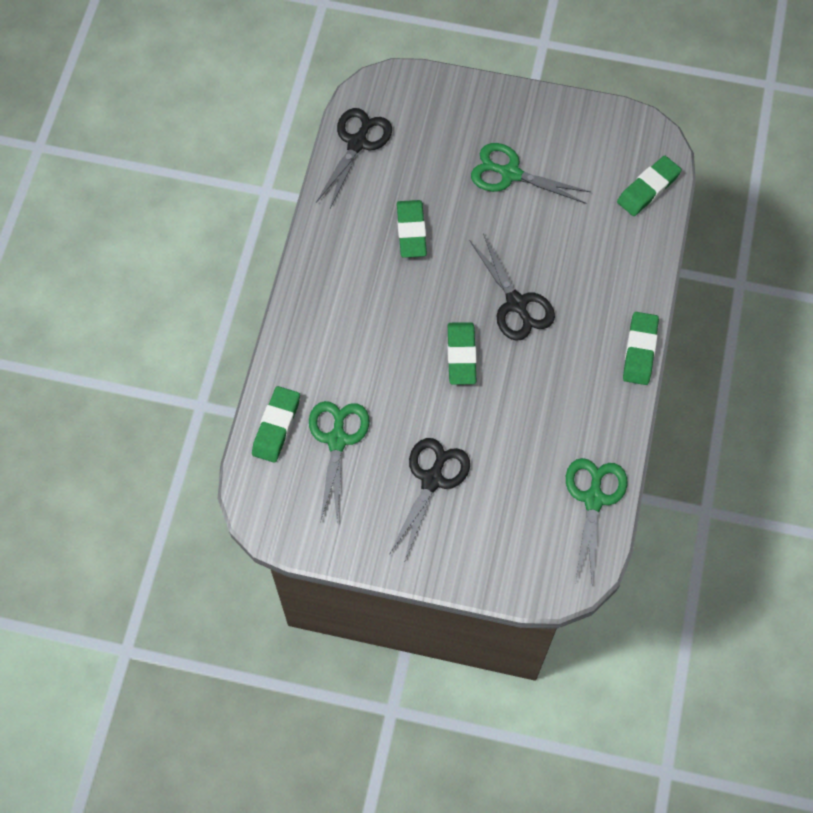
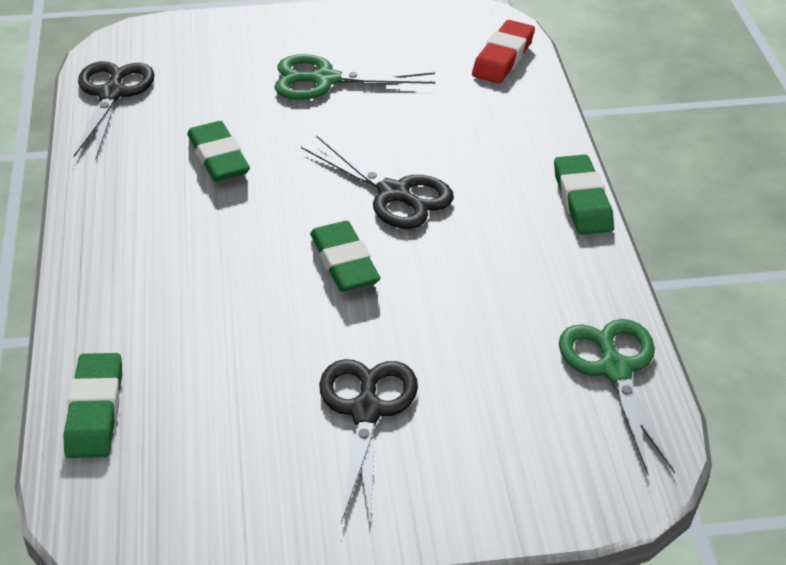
camera: 20 degrees left, 25 degrees down
(337, 440) = (199, 402): green scissors -> none
(648, 189) = (503, 57): green eraser -> red eraser

